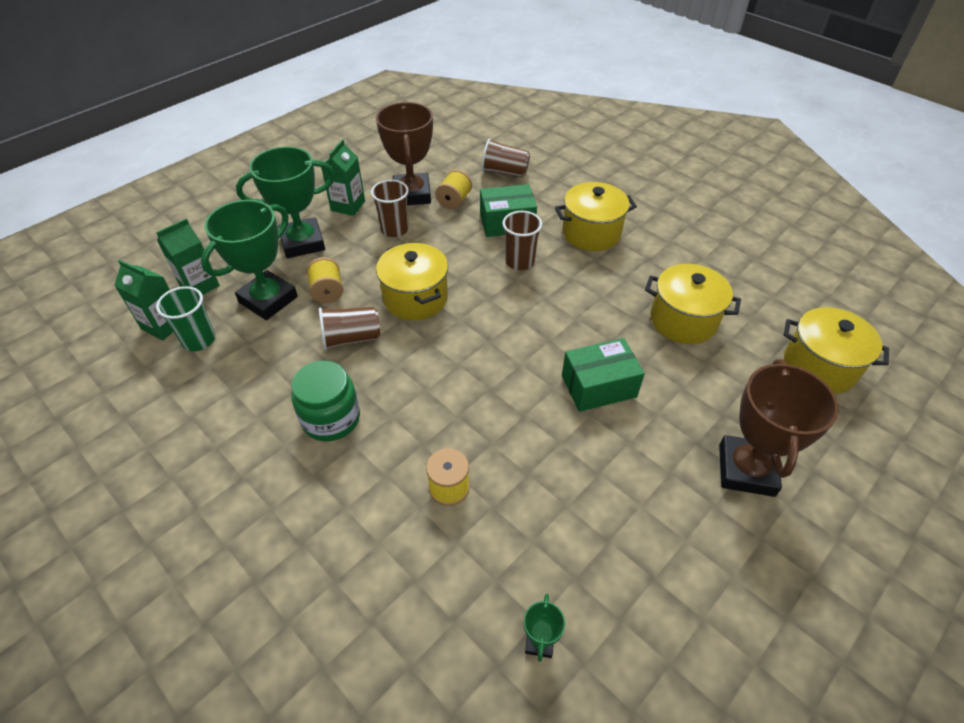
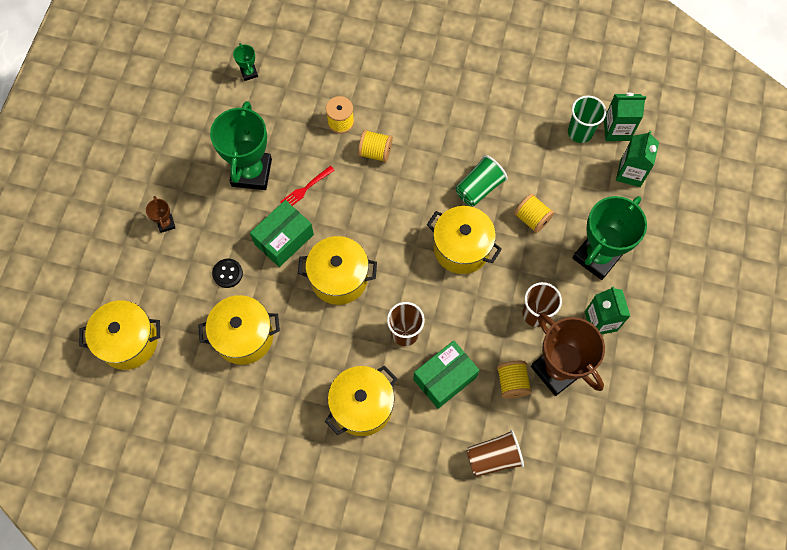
camera: 150 degrees right, 20 degrees up
(268, 300) = (567, 188): green trophy -> green trophy (251, 172)
(331, 418) = (442, 126): green jar -> none
(351, 338) = (479, 188): brown cup -> green cup
(432, 428) = (375, 152): none -> yellow spool
(543, 427) = (306, 188): none -> red fork
(556, 326) = (339, 278): none -> yellow pot
(681, 381) = (227, 273): none -> black button
(746, 470) = (166, 224): brown trophy -> brown trophy, size x0.43

